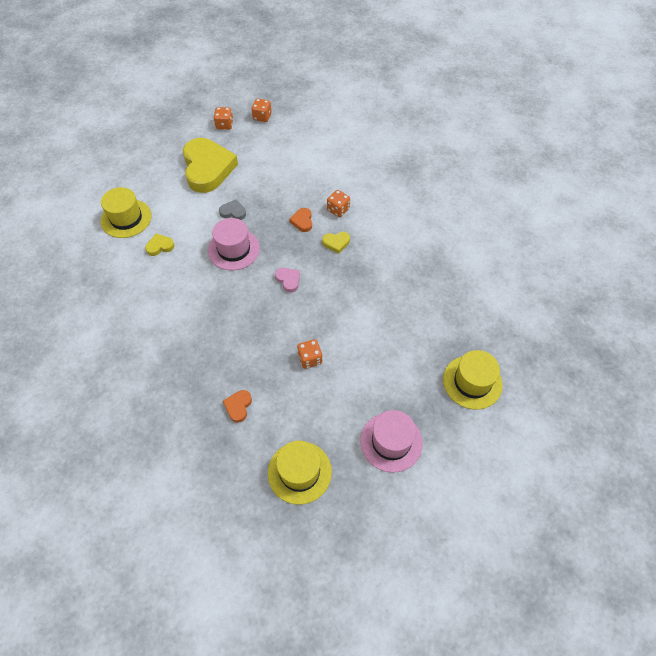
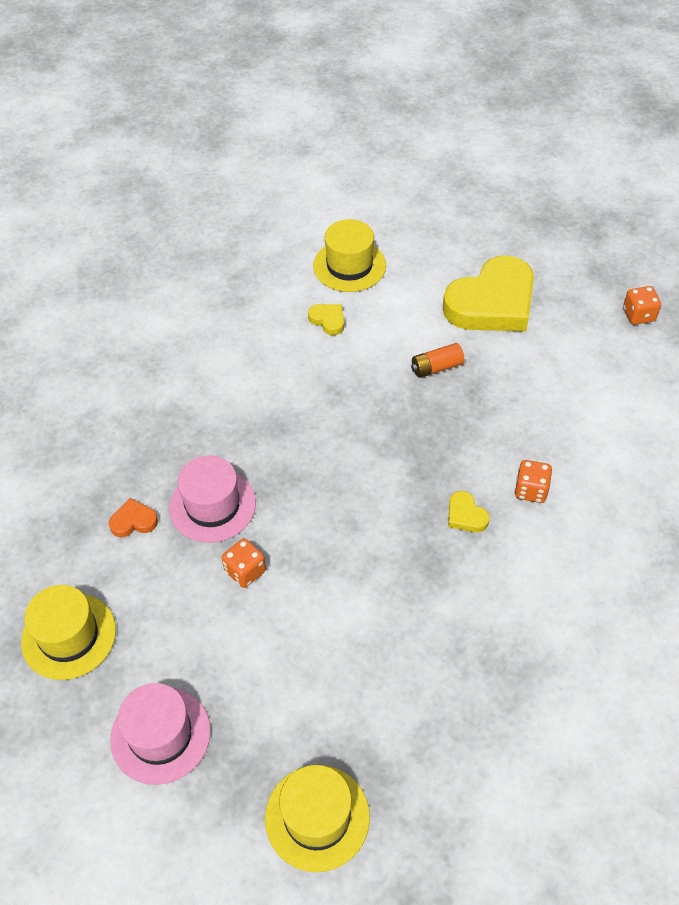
camera: 65 degrees right, 5 degrees down
(224, 125) = (586, 281): orange dice -> none
(233, 212) = (436, 367): grey heart -> orange battery
(234, 249) = (373, 399): pink hat -> pink hat (212, 505)
(288, 280) = (361, 486): pink heart -> none
(302, 221) = (476, 455): orange heart -> none

